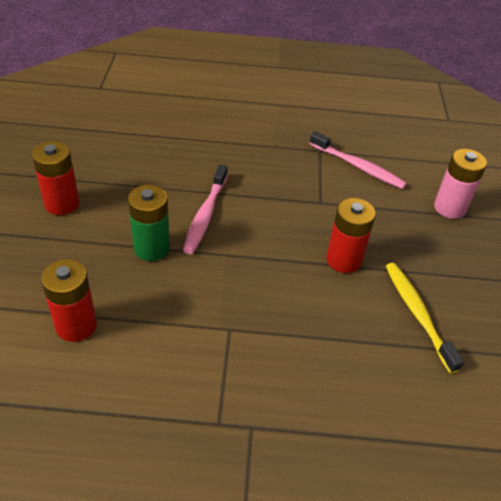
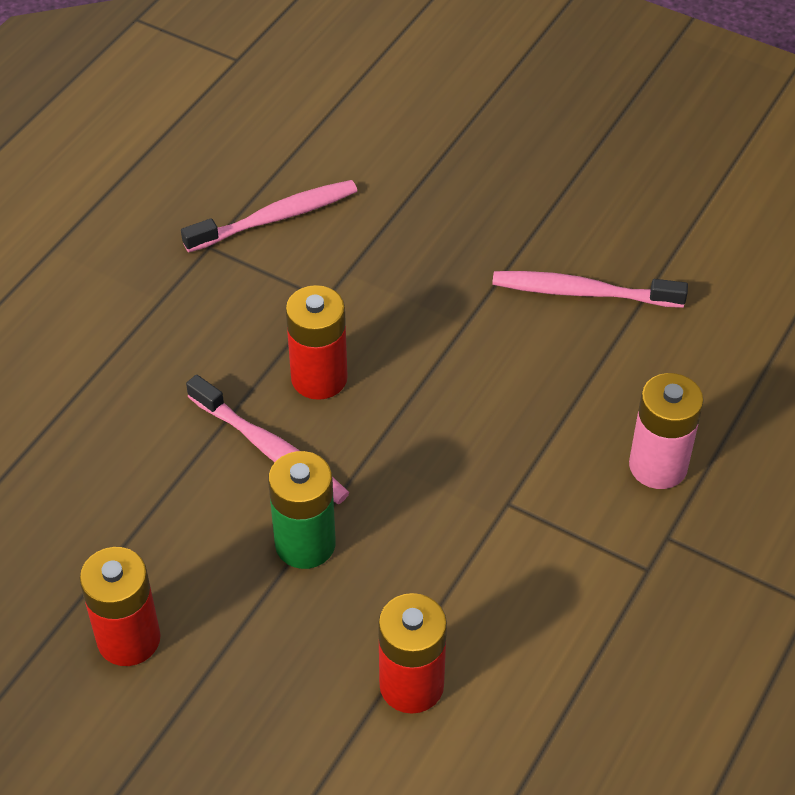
camera: 60 degrees left, 5 degrees up
(343, 260) = (453, 324): red battery -> red battery (319, 378)
(417, 314) = (582, 292): yellow toothbrush -> pink toothbrush
(449, 208) = (421, 161): pink battery -> pink battery (658, 466)

